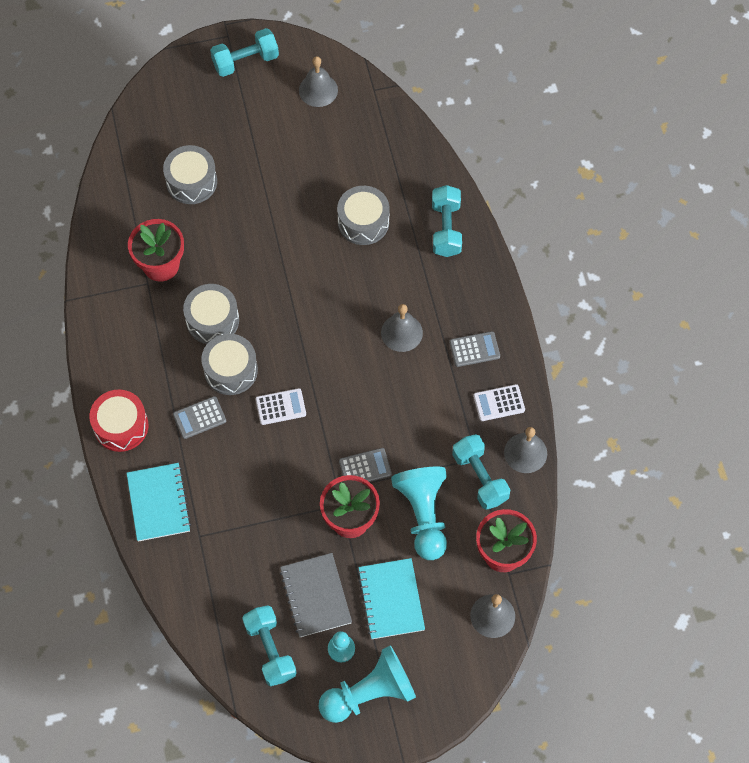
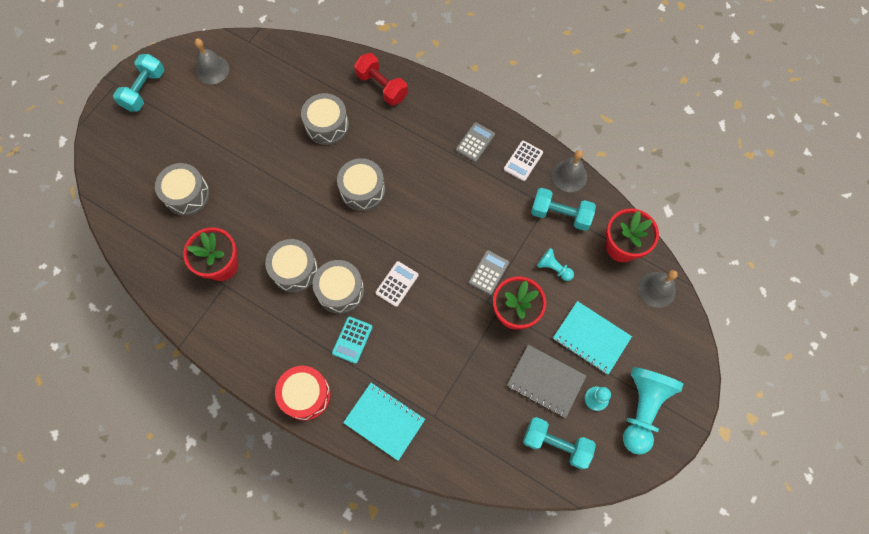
camera: 45 degrees left, 5 degrees up
(199, 418) = (352, 340): grey calculator -> turquoise calculator
(335, 304) = (362, 190): none -> grey drum
(401, 332) = (422, 171): grey bell -> none
(423, 515) = (553, 268): turquoise pawn -> turquoise pawn, size x0.49
(446, 229) = (382, 86): turquoise dumbbell -> red dumbbell

